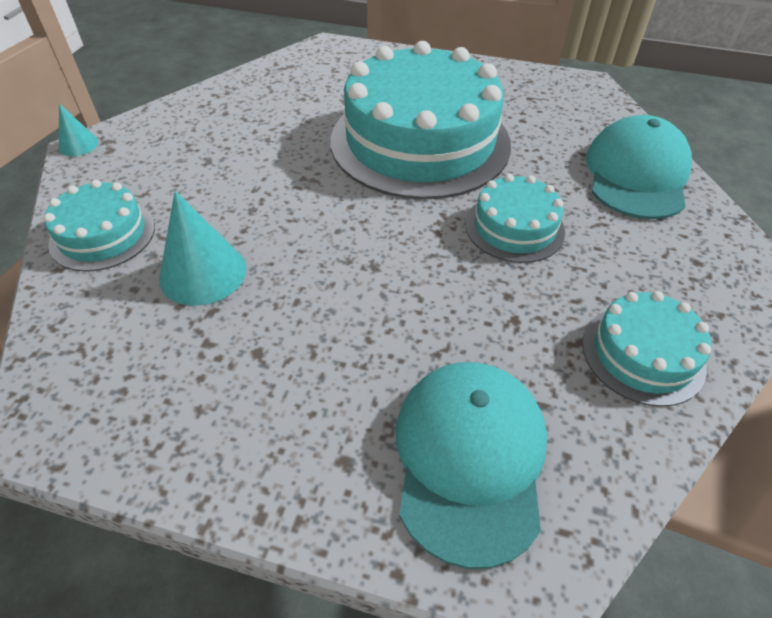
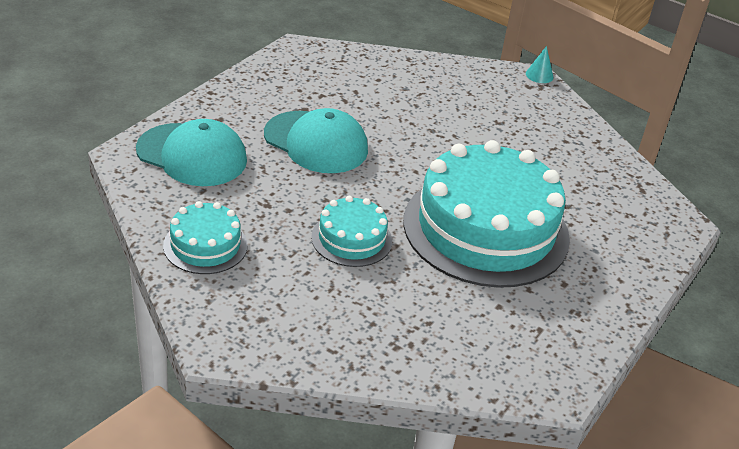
camera: 105 degrees right, 10 degrees down
(103, 235) = (432, 74): turquoise cake -> none
(203, 273) = (378, 102): turquoise cone -> none
(636, 174) = (381, 342): turquoise cap -> turquoise cap (316, 142)

